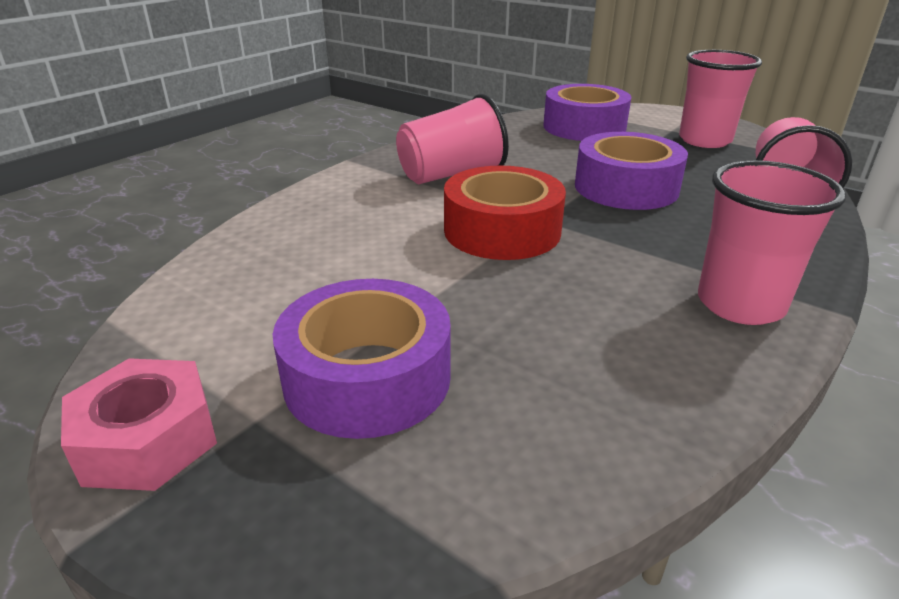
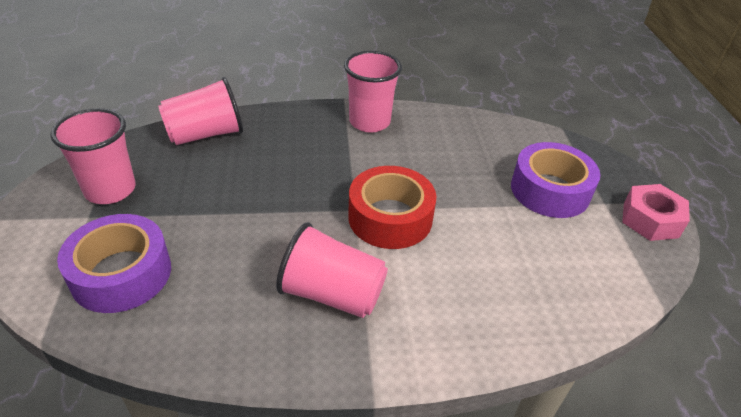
camera: 135 degrees left, 10 degrees up
(626, 187) = (263, 195): purple tape -> none

